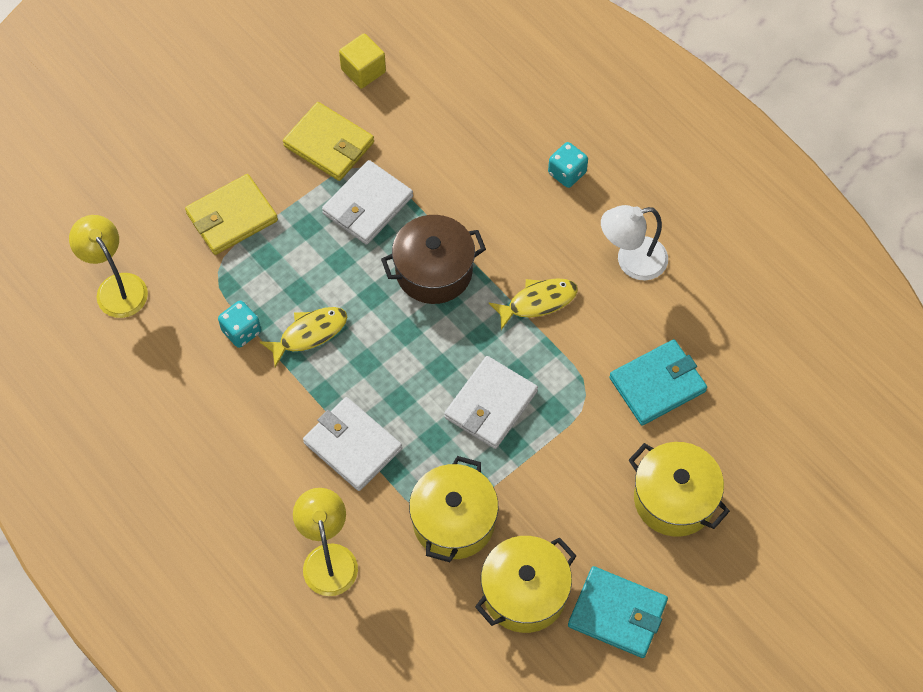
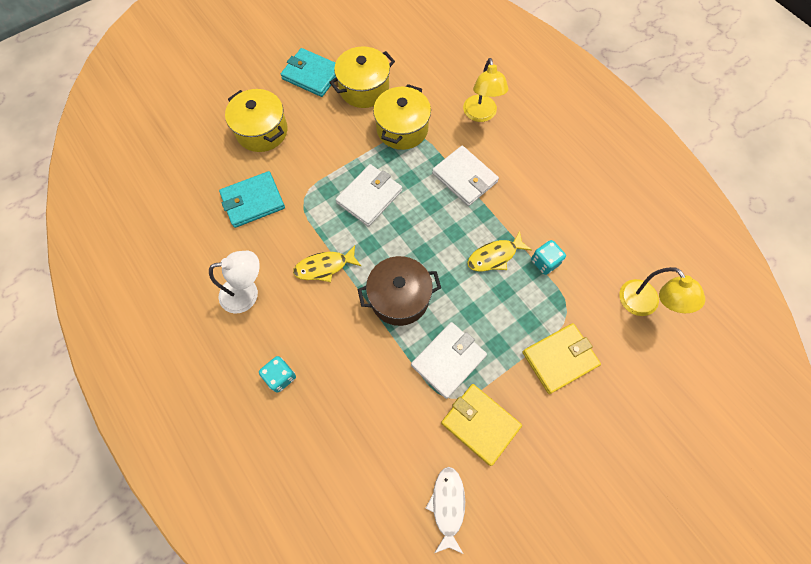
camera: 175 degrees left, 5 degrees up
(363, 70) = (447, 506): yellow cube -> white fish

